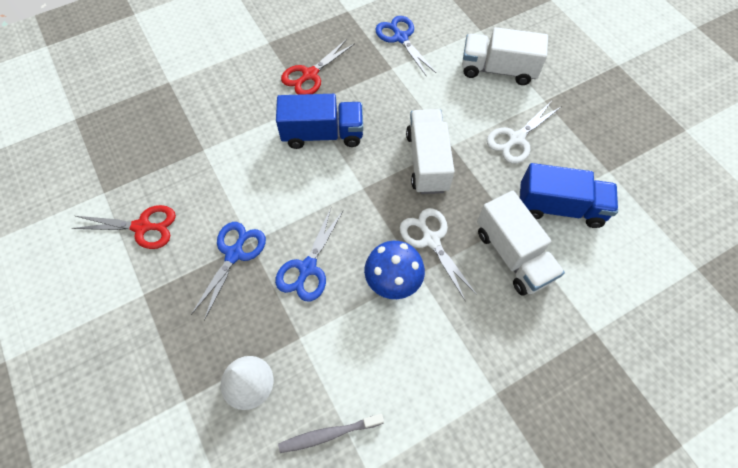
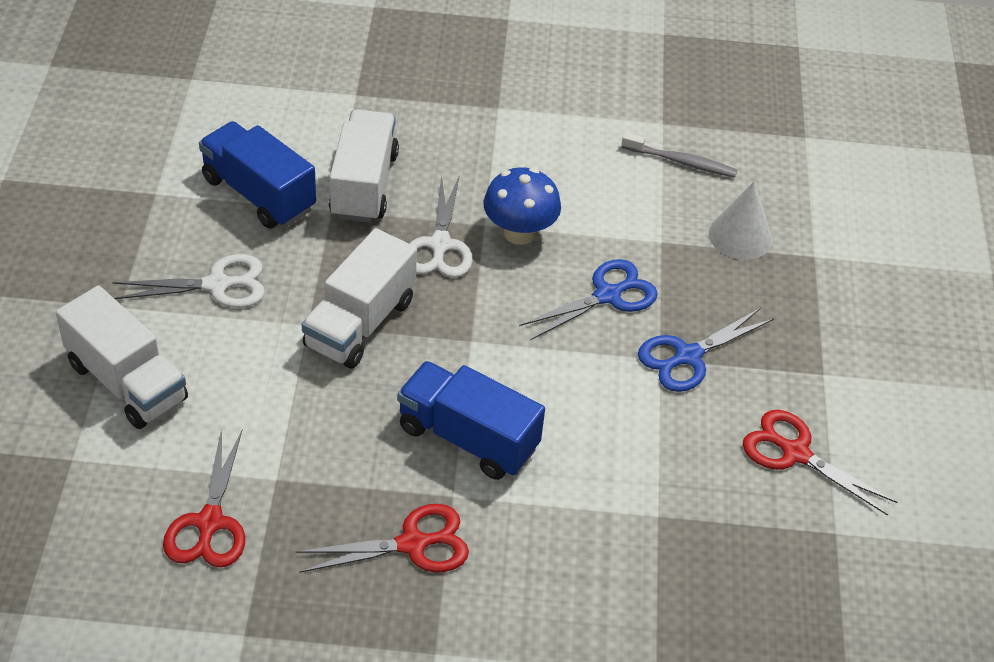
camera: 150 degrees left, 15 degrees down
(400, 38) = (209, 523): blue scissors -> red scissors

